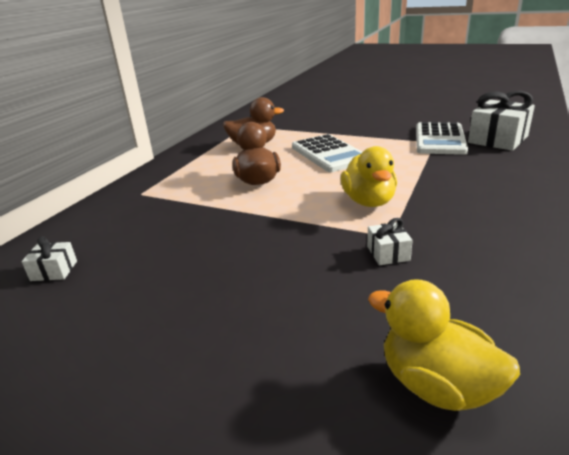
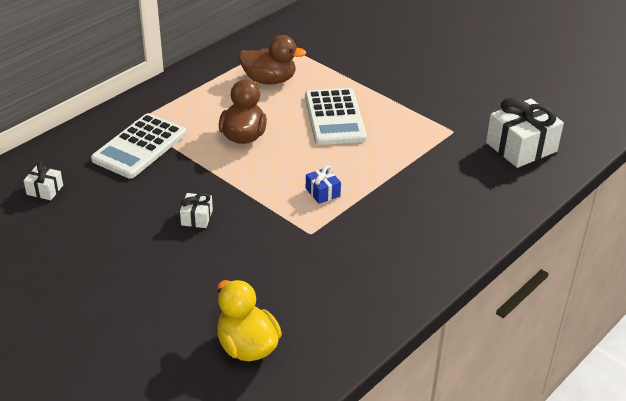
camera: 15 degrees right, 10 degrees up
(369, 201) = (322, 192): yellow duck -> blue gift
(388, 253) = (295, 249): white gift -> white gift (197, 217)
(439, 139) = (462, 129): white calculator -> white calculator (139, 147)

